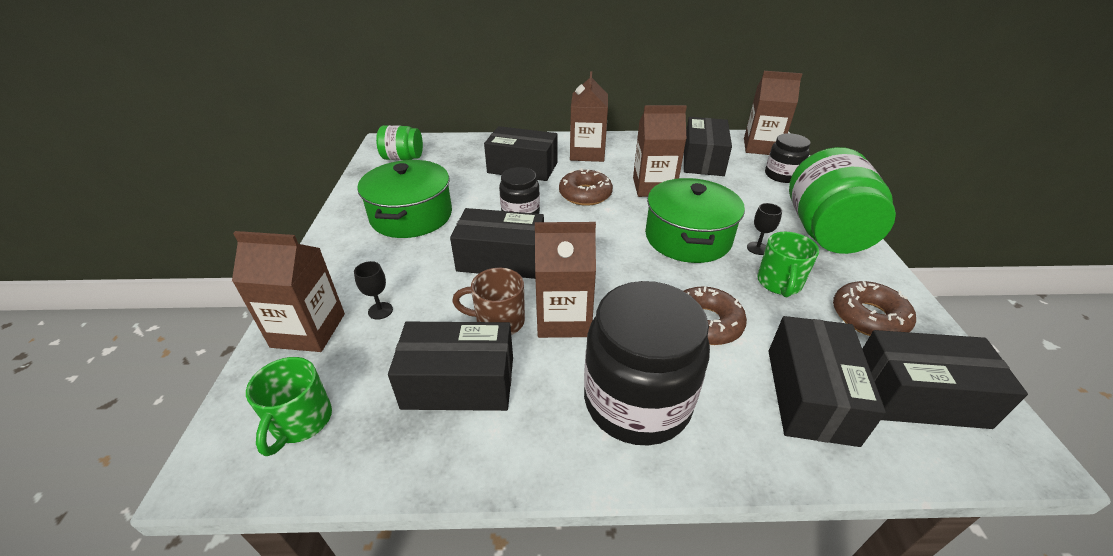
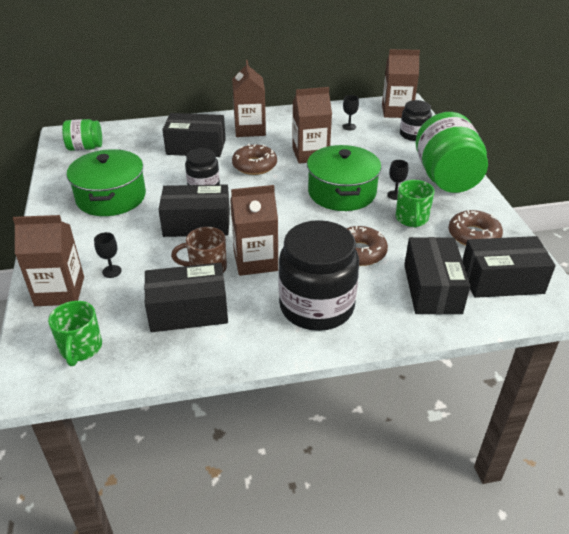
camera: 10 degrees left, 0 degrees up
(703, 160) = (349, 127): black box -> black goblet

